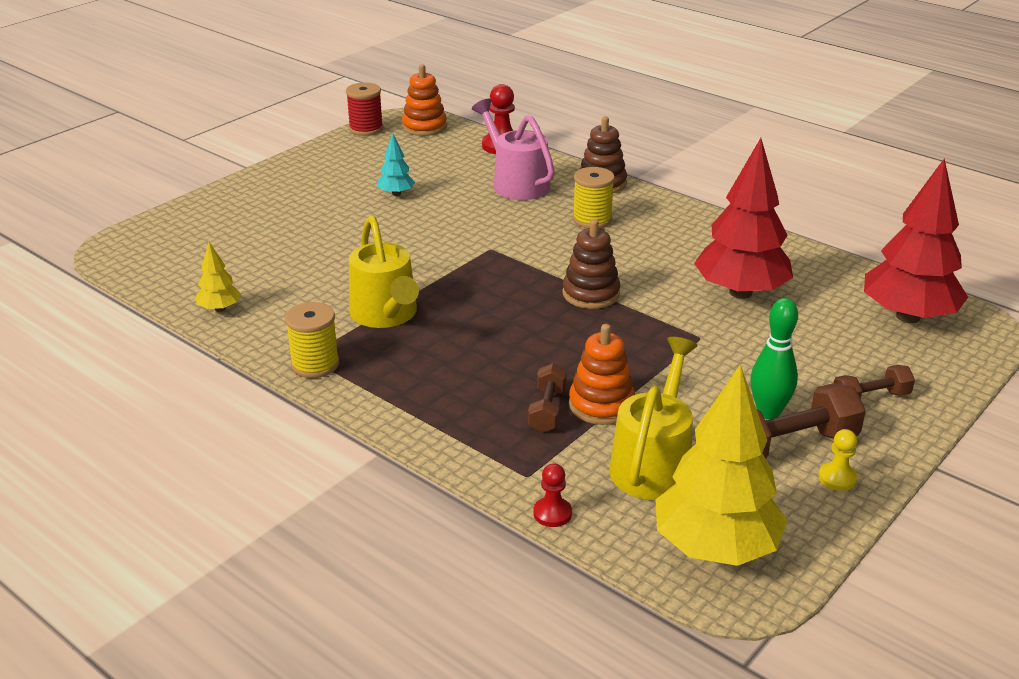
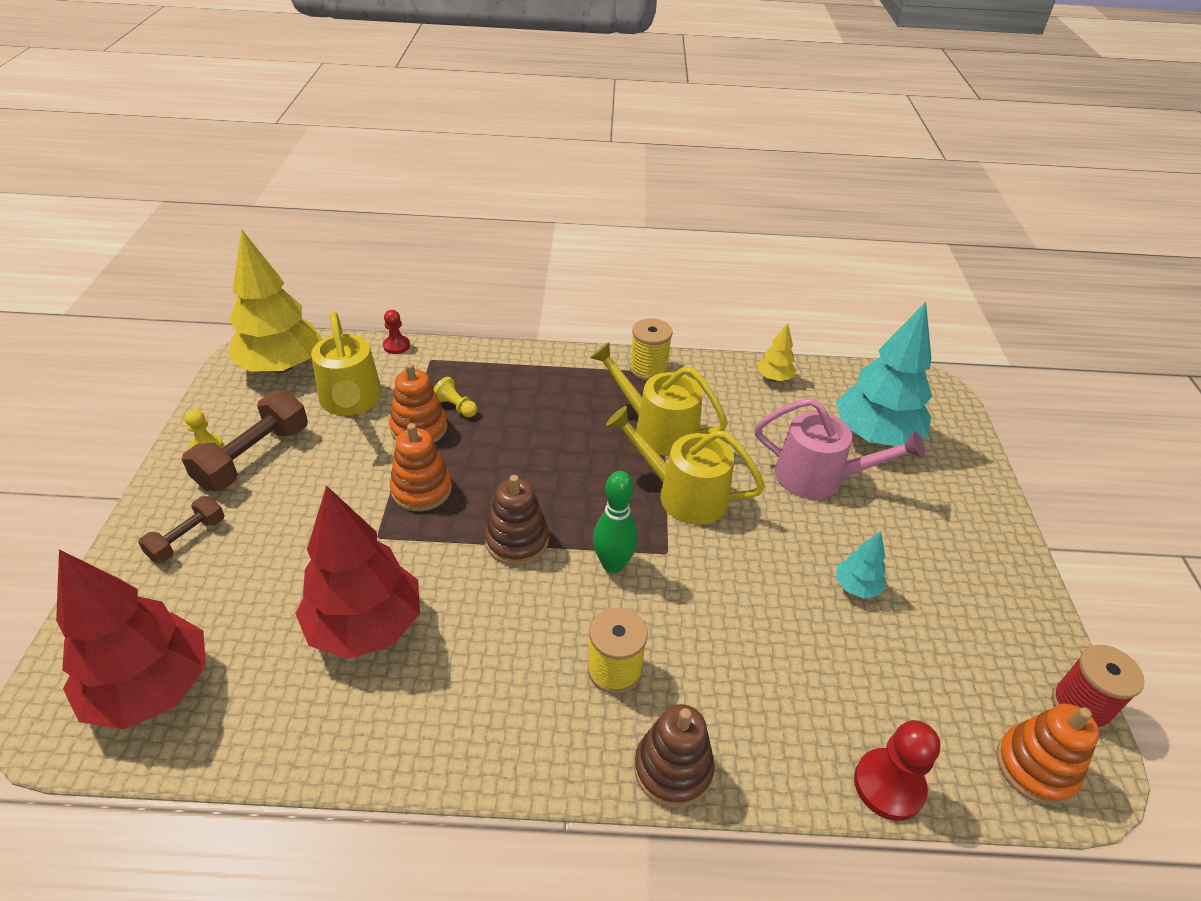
camera: 140 degrees right, 10 degrees up
(228, 243) = (875, 436): none -> turquoise tree
(432, 271) = (682, 494): none -> yellow watering can
(516, 183) = (770, 695): pink watering can -> pink watering can (820, 477)
(547, 410) = (455, 407): brown dumbbell -> yellow pawn
(639, 354) = (421, 489): none -> orange stacking toy
(768, 412) = (280, 481): green bowling pin -> green bowling pin (613, 564)

